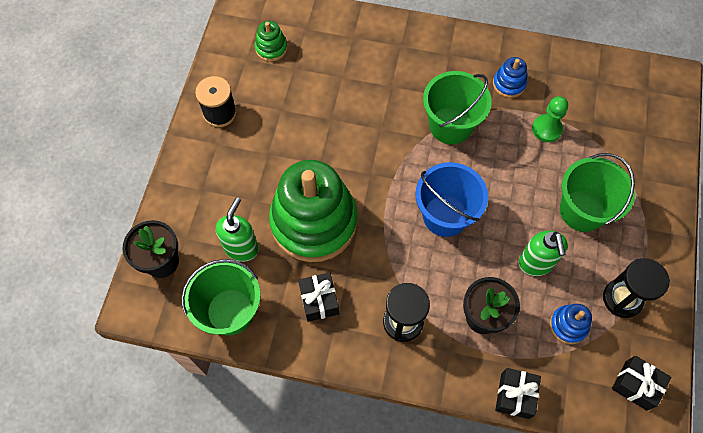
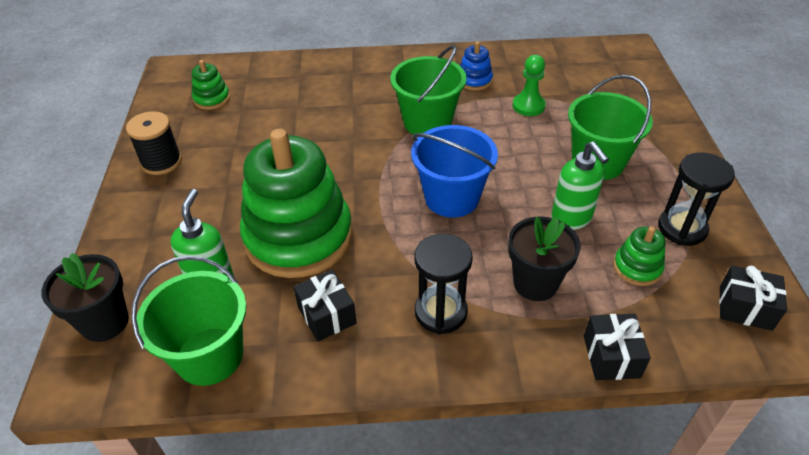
camera: 15 degrees left, 20 degrees down
(568, 325) = (637, 267): blue stacking toy -> green stacking toy

